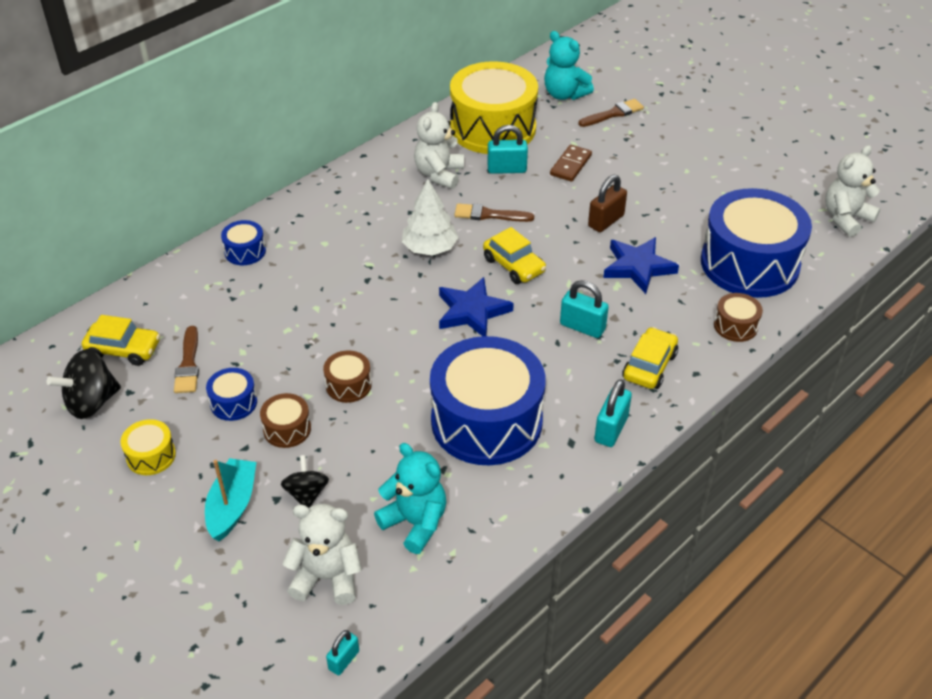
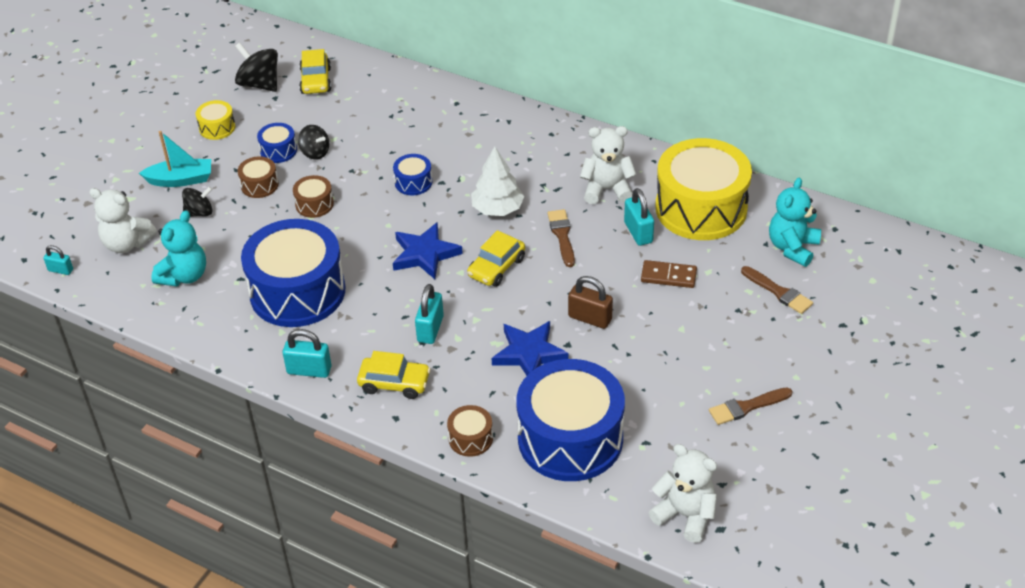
camera: 75 degrees right, 0 degrees up
(188, 364) = (311, 116): brown brush -> brown brush (747, 407)
(245, 251) = (448, 105): blue drum -> blue drum (413, 182)
(257, 371) = (315, 152): none -> black spinning top
(327, 577) = (127, 243): white teddy bear -> white teddy bear turned 120 degrees clockwise

